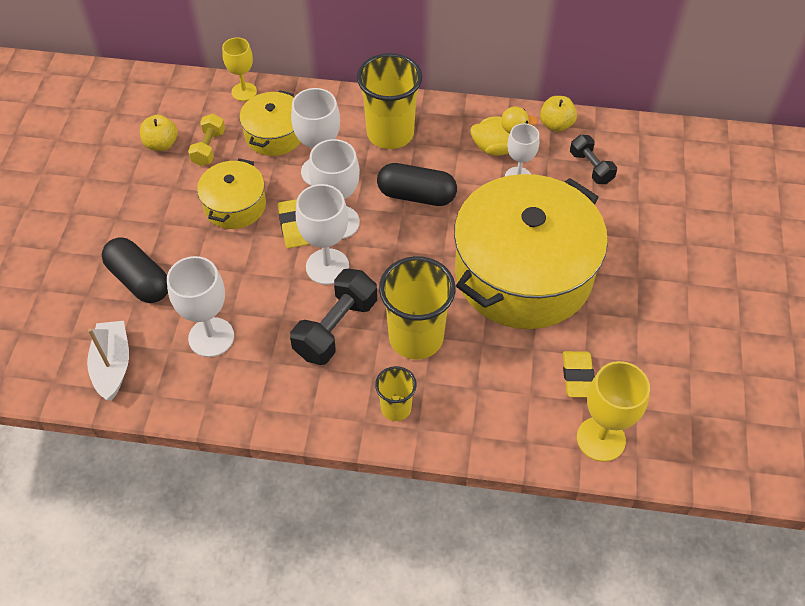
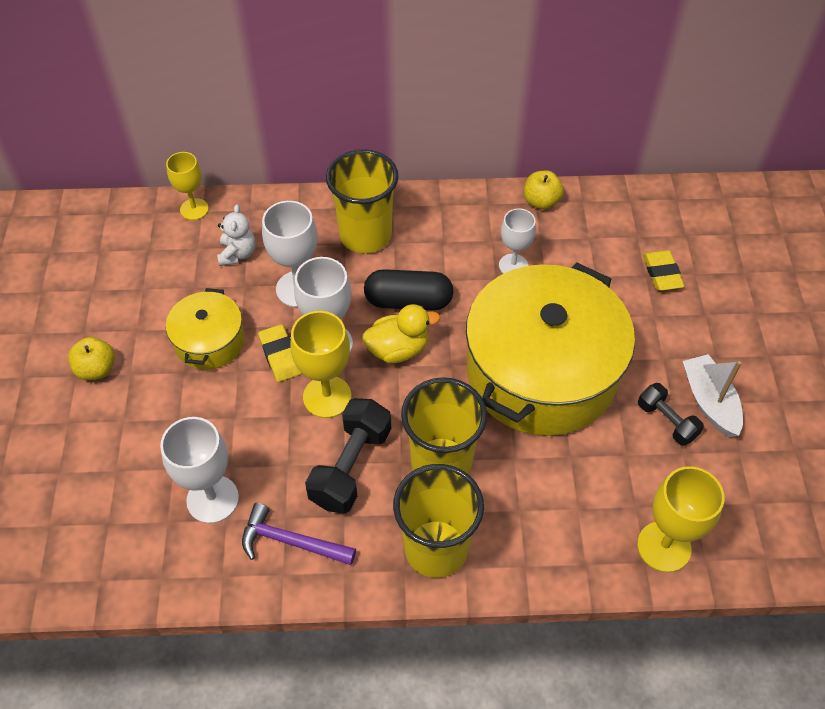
camera: 10 degrees left, 0 degrees up
(113, 365) = (105, 551): white boat -> white boat (709, 402)
(139, 280) = (117, 445): black capsule -> none
(161, 144) = (112, 282): yellow apple -> yellow apple (96, 369)
(209, 148) = (167, 279): yellow dumbbell -> none
(271, 383) = (291, 542): none -> purple hammer
(274, 135) = (238, 254): yellow pot -> white teddy bear
(327, 266) = (327, 397): white goblet -> yellow goblet
(396, 408) = (436, 548): yellow cup -> yellow cup, size x1.87
(498, 147) = (485, 235): yellow duck -> yellow duck (398, 349)
(577, 376) = (624, 480): yellow eraser -> yellow eraser (662, 273)
(591, 167) = (588, 244): black dumbbell -> black dumbbell (667, 421)

